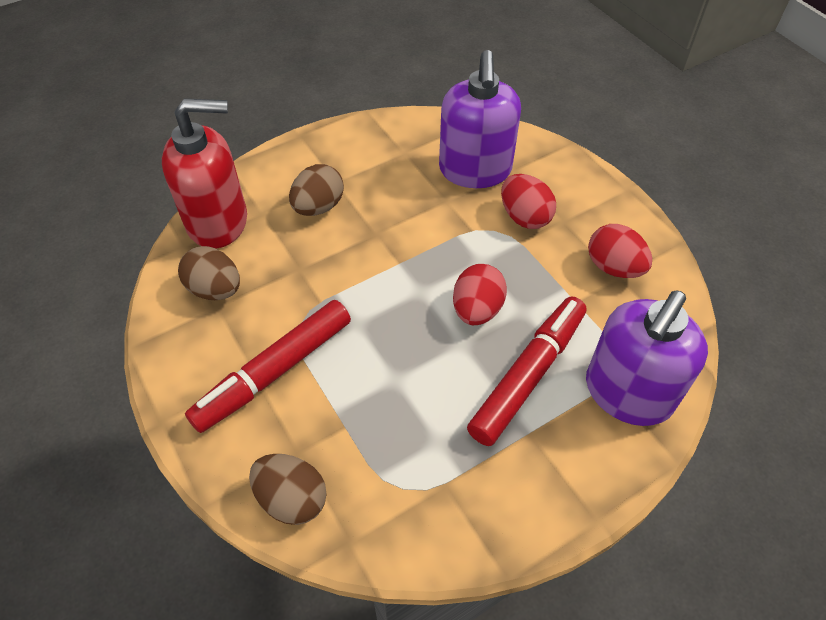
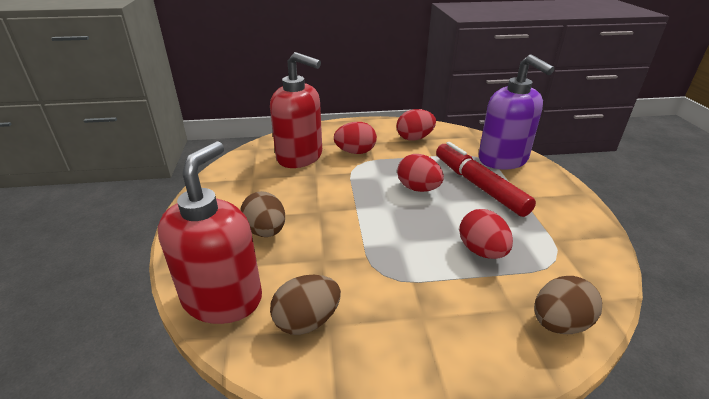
camera: 65 degrees left, 20 degrees down
(274, 372) = (426, 302): red marker -> none
(380, 405) = (482, 251): none -> red egg
(475, 170) = (300, 157): purple soap dispenser -> red soap dispenser

